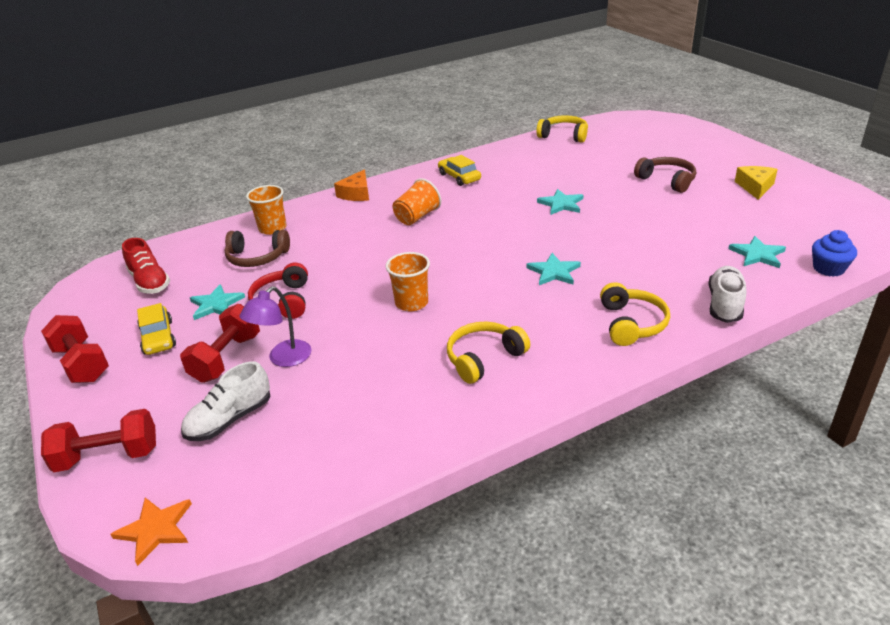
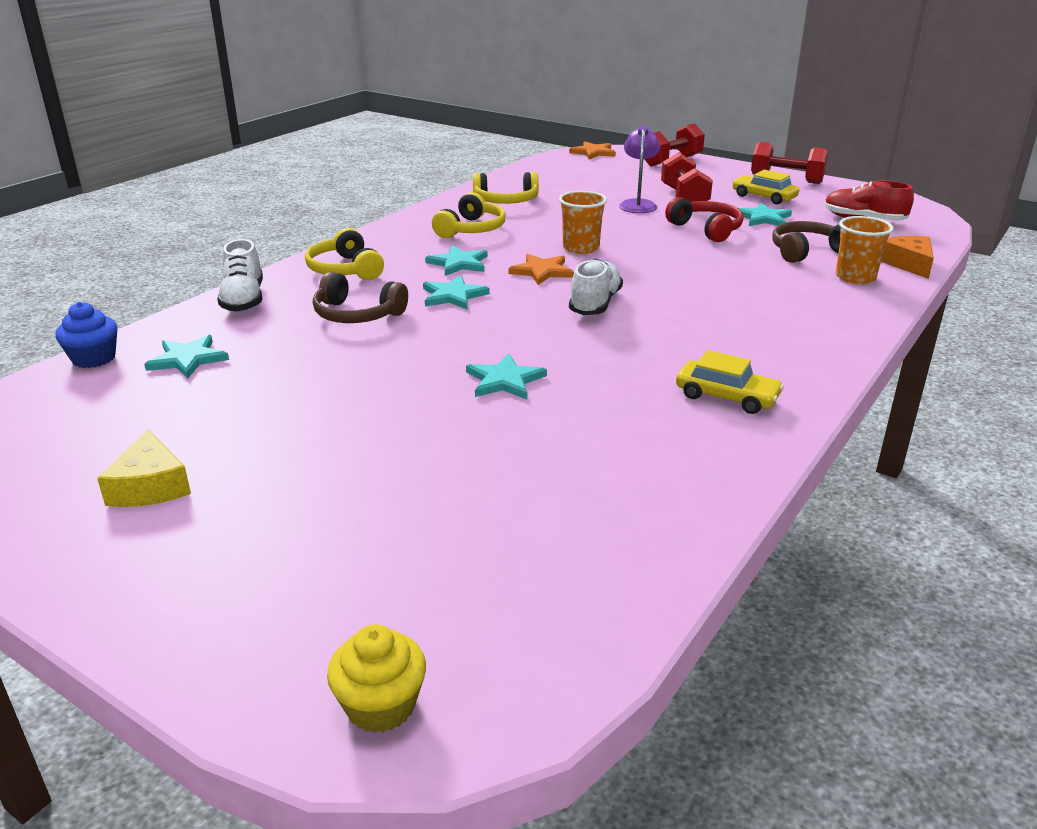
camera: 150 degrees right, 5 degrees down
(230, 419) = (623, 180): white shoe -> white shoe (595, 304)
(356, 194) = (840, 337): orange cheese -> orange cheese (908, 264)
(417, 217) = (697, 322): orange cup -> none
(469, 282) = (542, 271): none -> orange star
(528, 308) = (458, 263): none -> turquoise star
(564, 136) = (631, 566): yellow headphones -> yellow headphones (506, 201)
(661, 123) = (381, 705): none -> yellow cupcake
(667, 181) = (332, 466): brown headphones -> brown headphones (357, 314)

